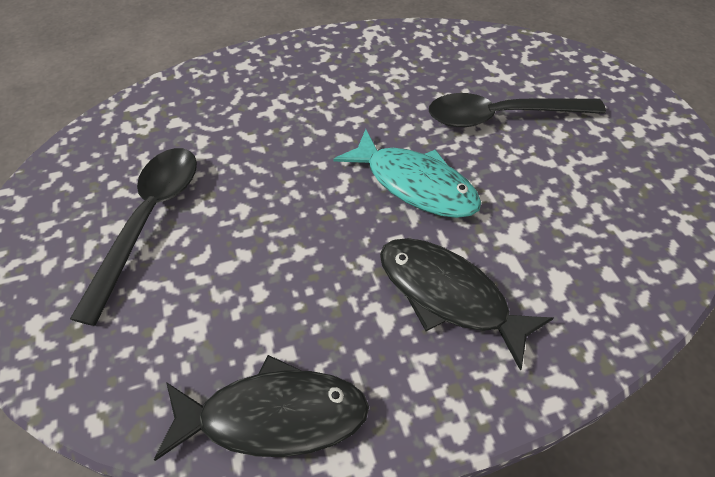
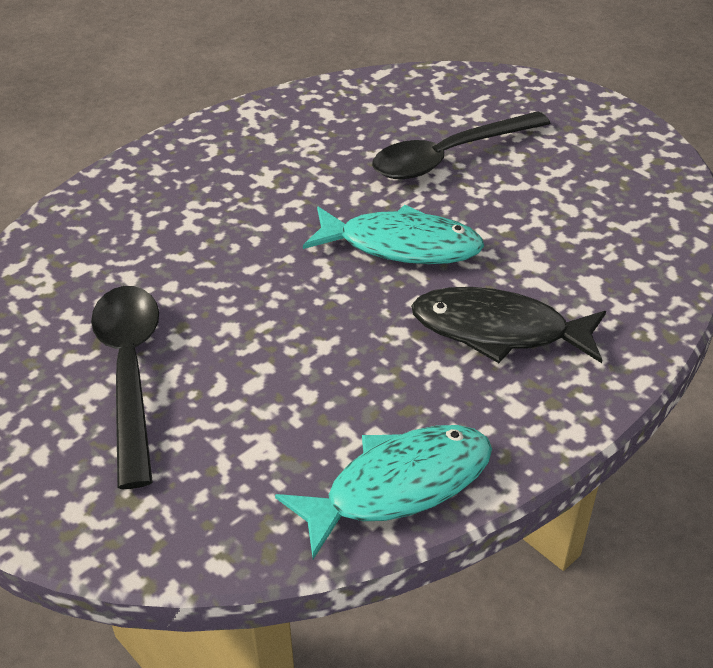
camera: 25 degrees left, 10 degrees down
(274, 415) = (399, 486): black fish -> turquoise fish

